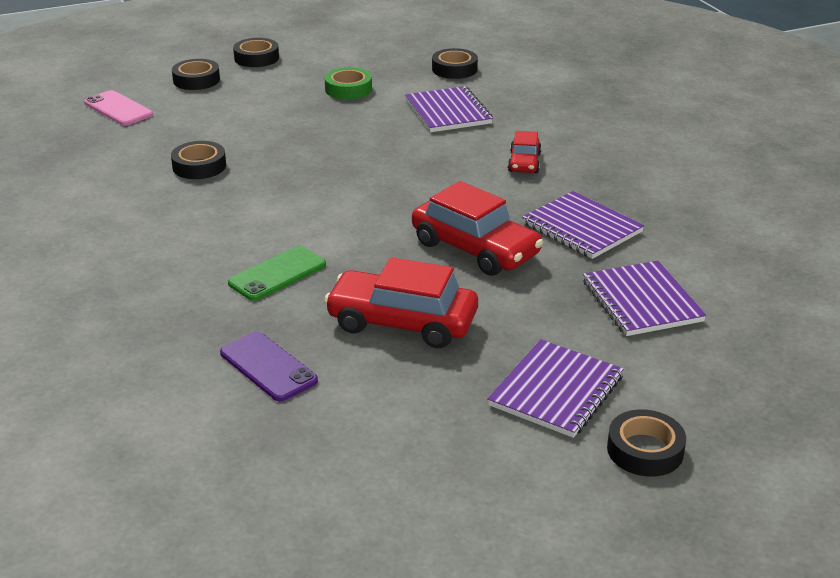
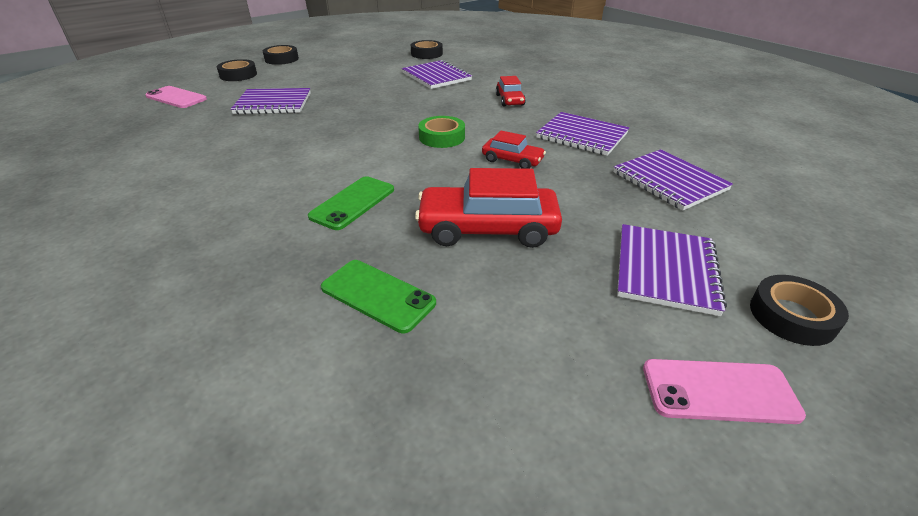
camera: 15 degrees left, 5 degrees up
(199, 166) = (255, 128): black tape -> none
(228, 132) = (273, 103): none -> purple notebook
(268, 367) = (378, 295): purple phone -> green phone
(348, 89) = (357, 70): green tape -> green tape (442, 137)
(475, 249) = (512, 160): red car -> red car, size x0.54
(520, 490) = (719, 391): none -> pink phone

